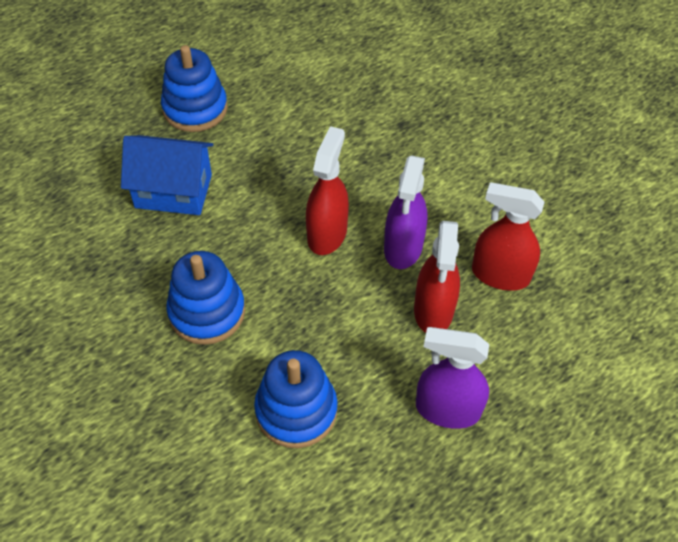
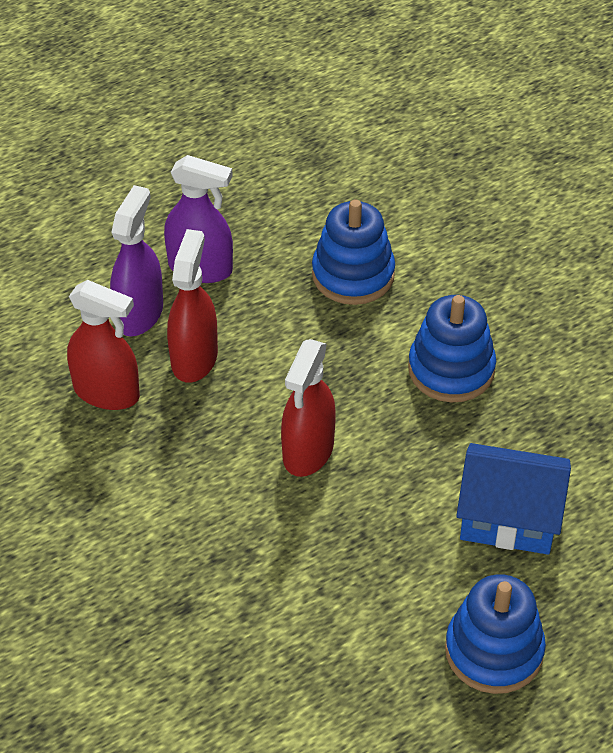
camera: 175 degrees left, 5 degrees down
(403, 248) = (216, 429): purple spray bottle -> purple spray bottle (139, 313)

